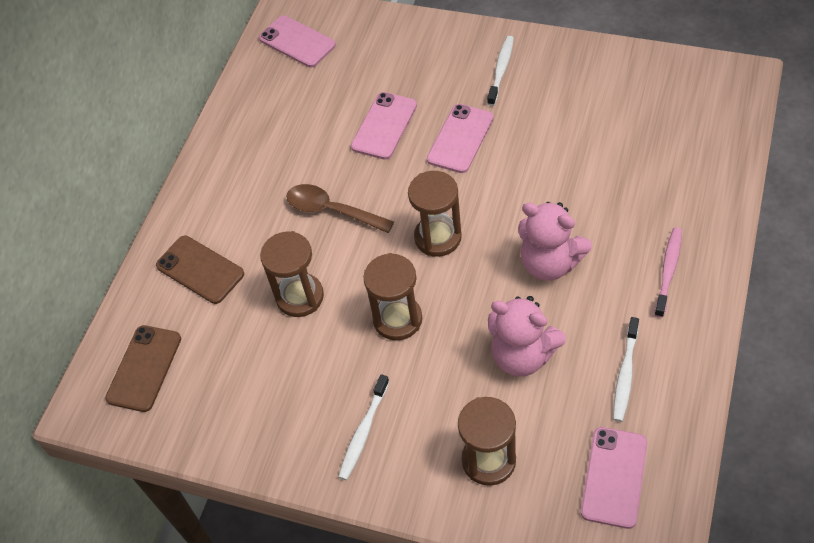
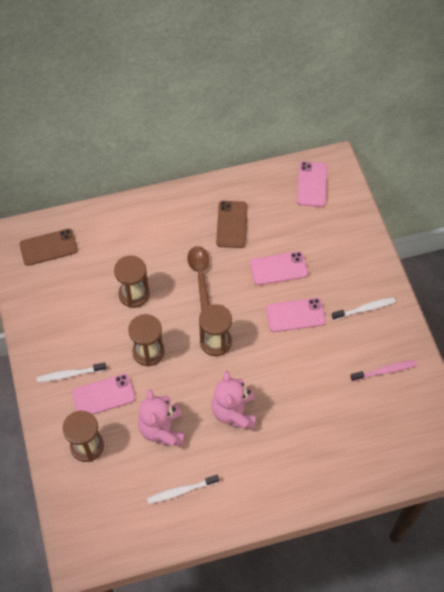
camera: 50 degrees right, 5 degrees up
(200, 269) = (122, 235): brown phone -> brown phone (232, 224)
(614, 477) = (112, 516): pink phone -> pink phone (103, 395)
(668, 271) = (268, 481): pink toothbrush -> pink toothbrush (385, 371)

